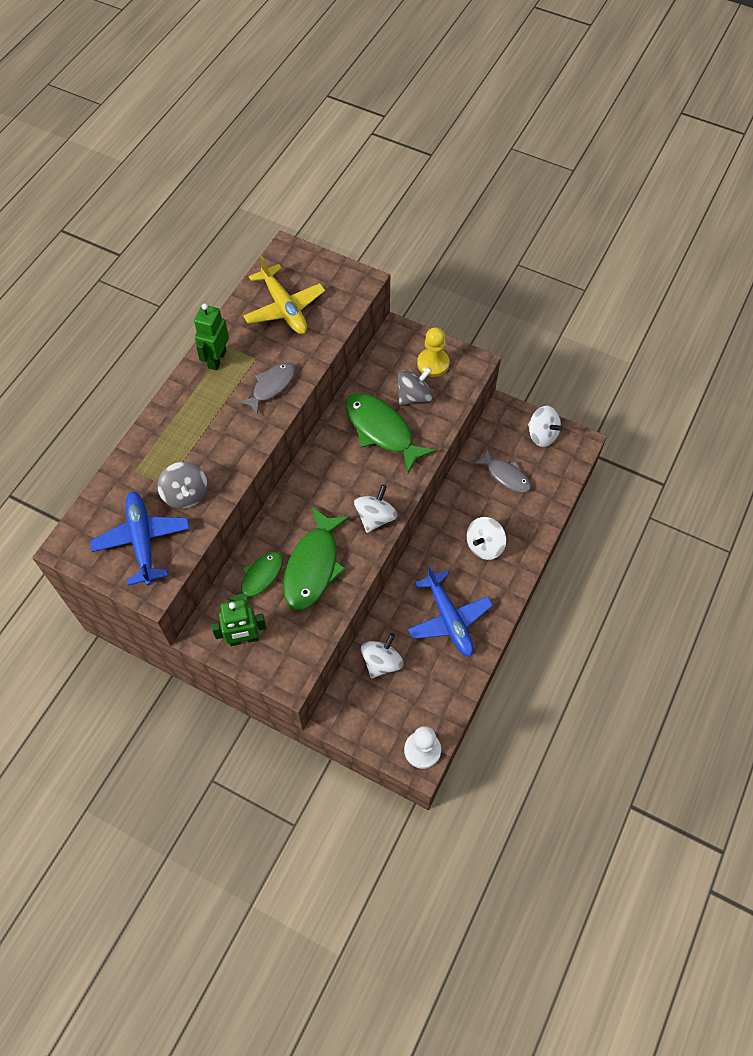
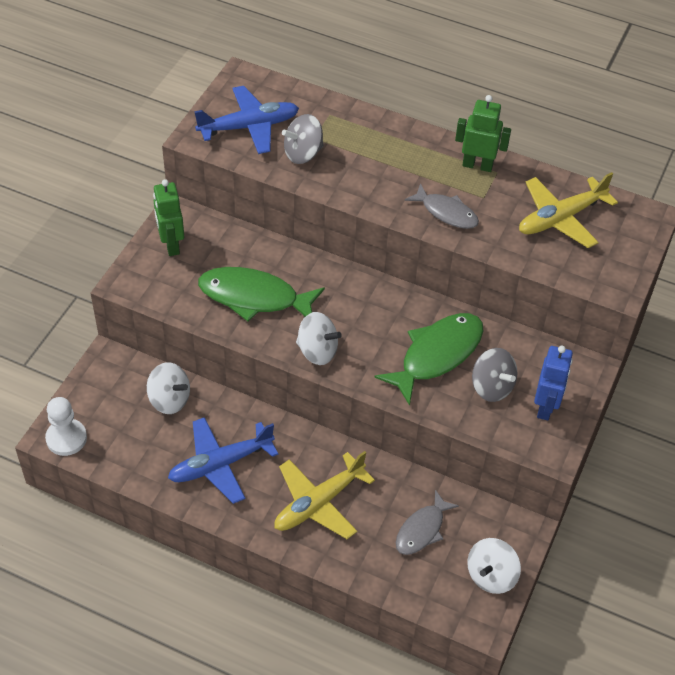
camera: 85 degrees right, 10 degrees down
(259, 579) = (239, 253): green fish -> none
(433, 363) = (545, 407): yellow pawn -> blue robot
(484, 546) = (318, 503): white spinning top -> yellow plane

